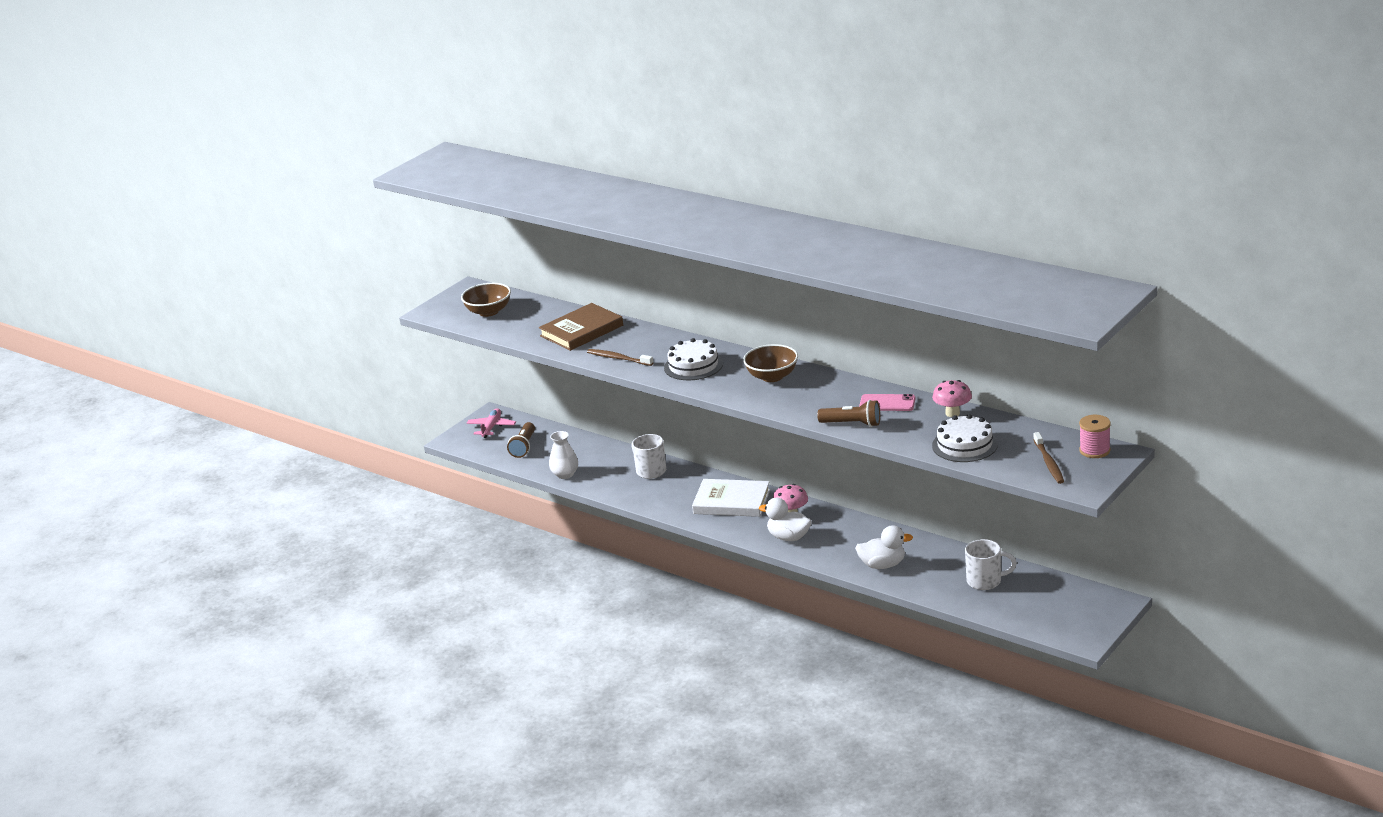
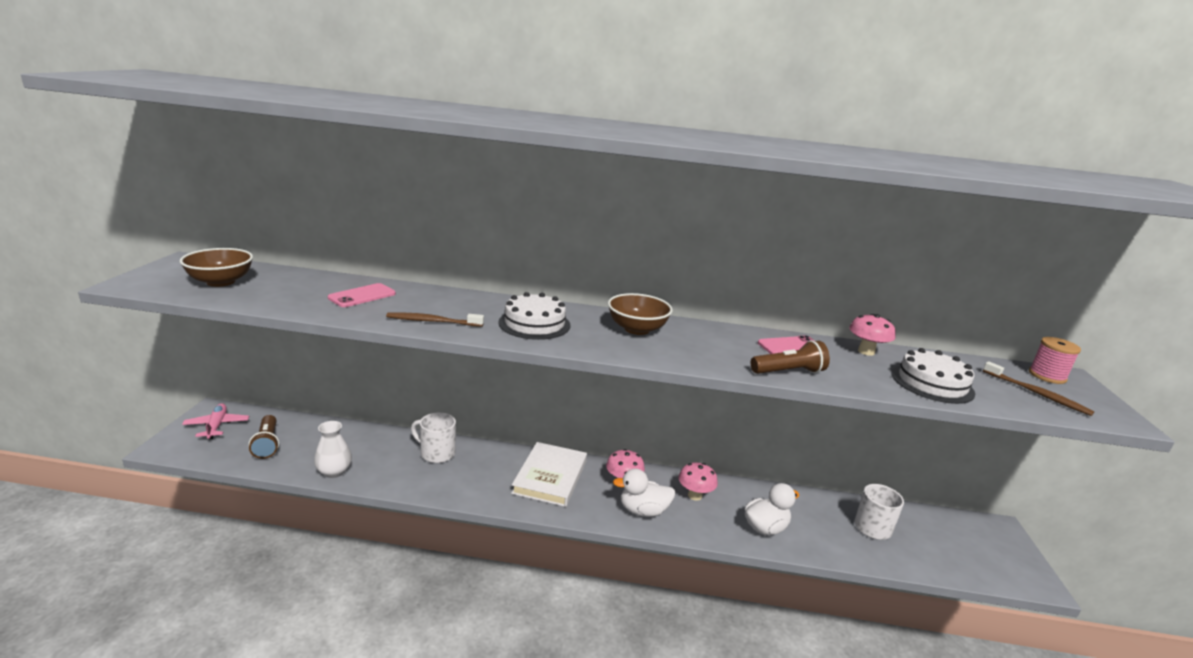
camera: 35 degrees left, 5 degrees down
(581, 331) = (362, 296): brown book -> pink phone
(731, 502) = (550, 477): white book -> white book turned 60 degrees counterclockwise
(846, 533) = (695, 495): none -> pink mushroom

